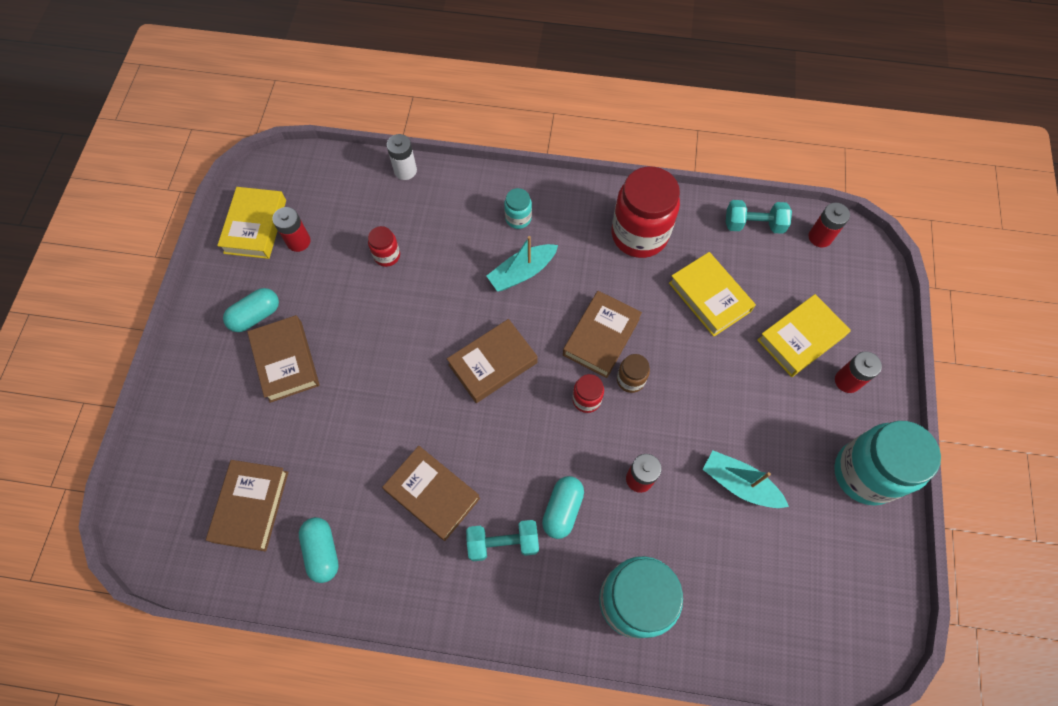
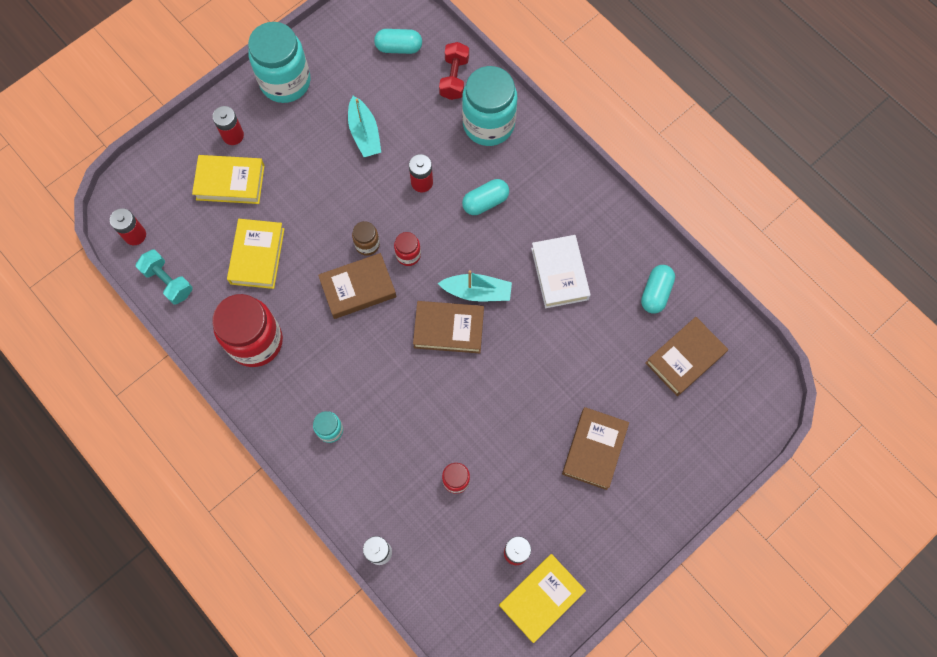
camera: 140 degrees left, 5 degrees up
(256, 316) = (593, 508): turquoise capsule -> turquoise capsule (399, 47)
(432, 494) = (559, 274): brown book -> white book
(503, 543) = (538, 211): turquoise dumbbell -> none
(522, 272) = (368, 381): turquoise boat -> turquoise boat (477, 292)
(717, 626) = (454, 78): none -> red dumbbell

